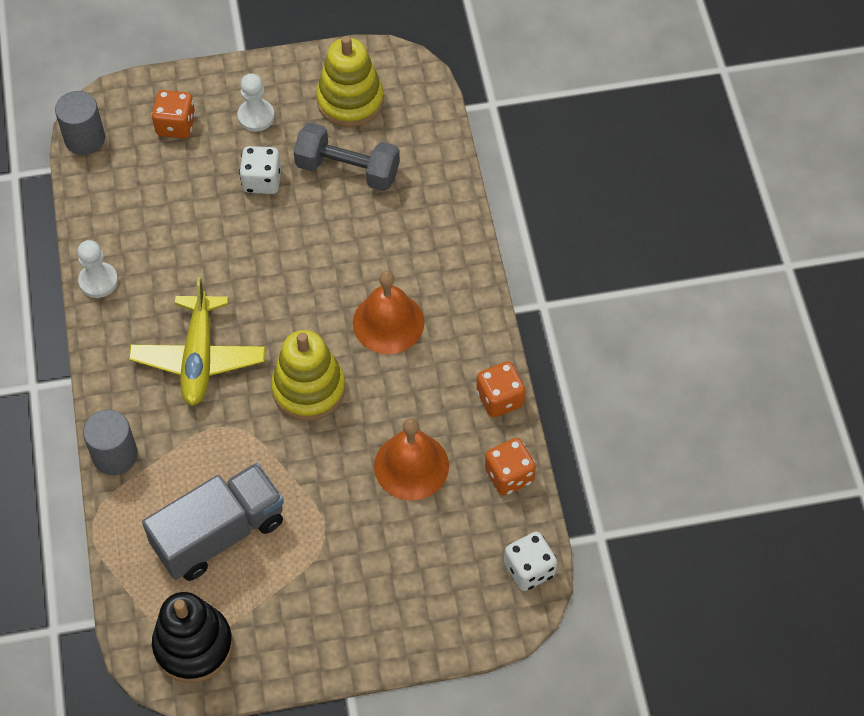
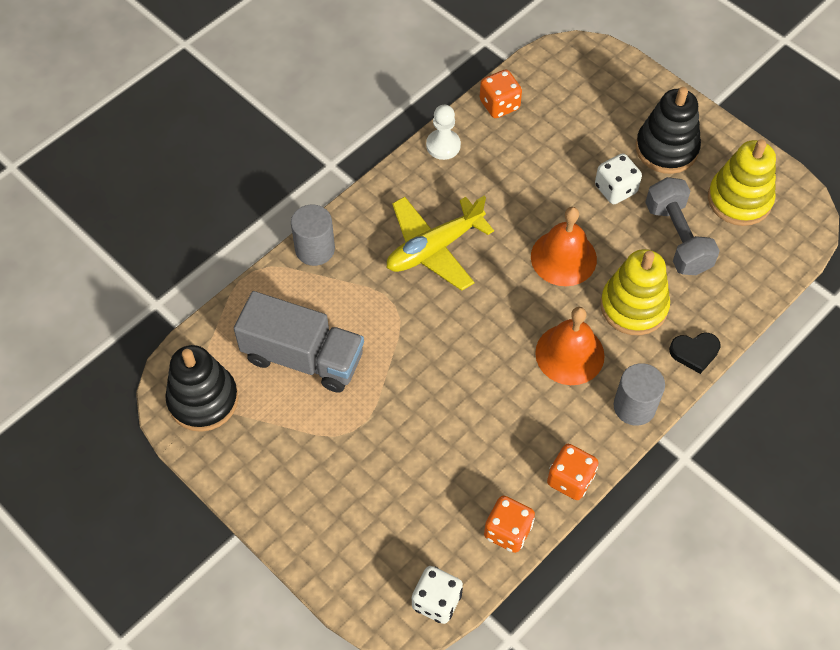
camera: 55 degrees right, 0 degrees up
(85, 139) = (549, 60): grey cylinder -> grey cylinder (634, 406)
(176, 125) = (611, 105): orange dice -> orange dice (499, 105)
(256, 116) = (666, 148): white pawn -> black stacking toy
(308, 389) = (467, 337): yellow stacking toy -> yellow stacking toy (633, 306)
(411, 466) = (459, 452): orange bell -> orange bell (563, 257)
(460, 232) = (694, 352): none -> black heart

